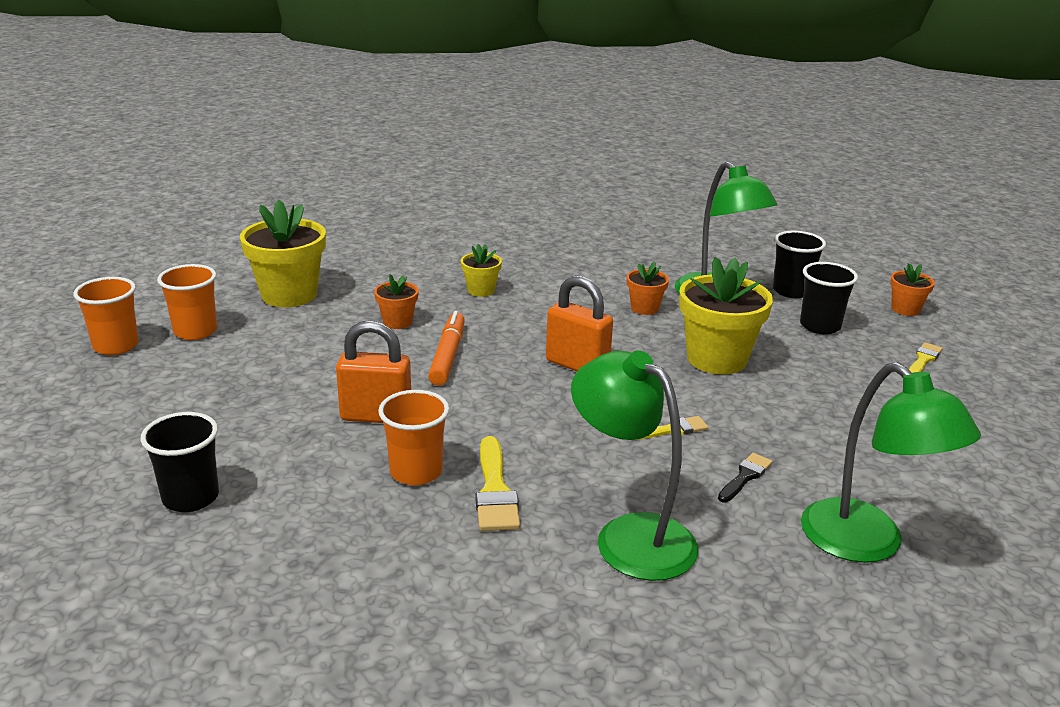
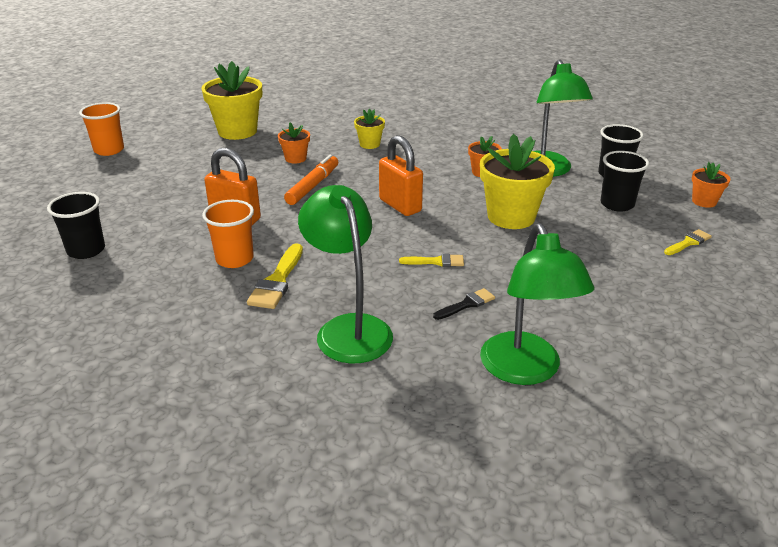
camera: 20 degrees right, 5 degrees up
(195, 331) = (162, 147): orange cup -> none

